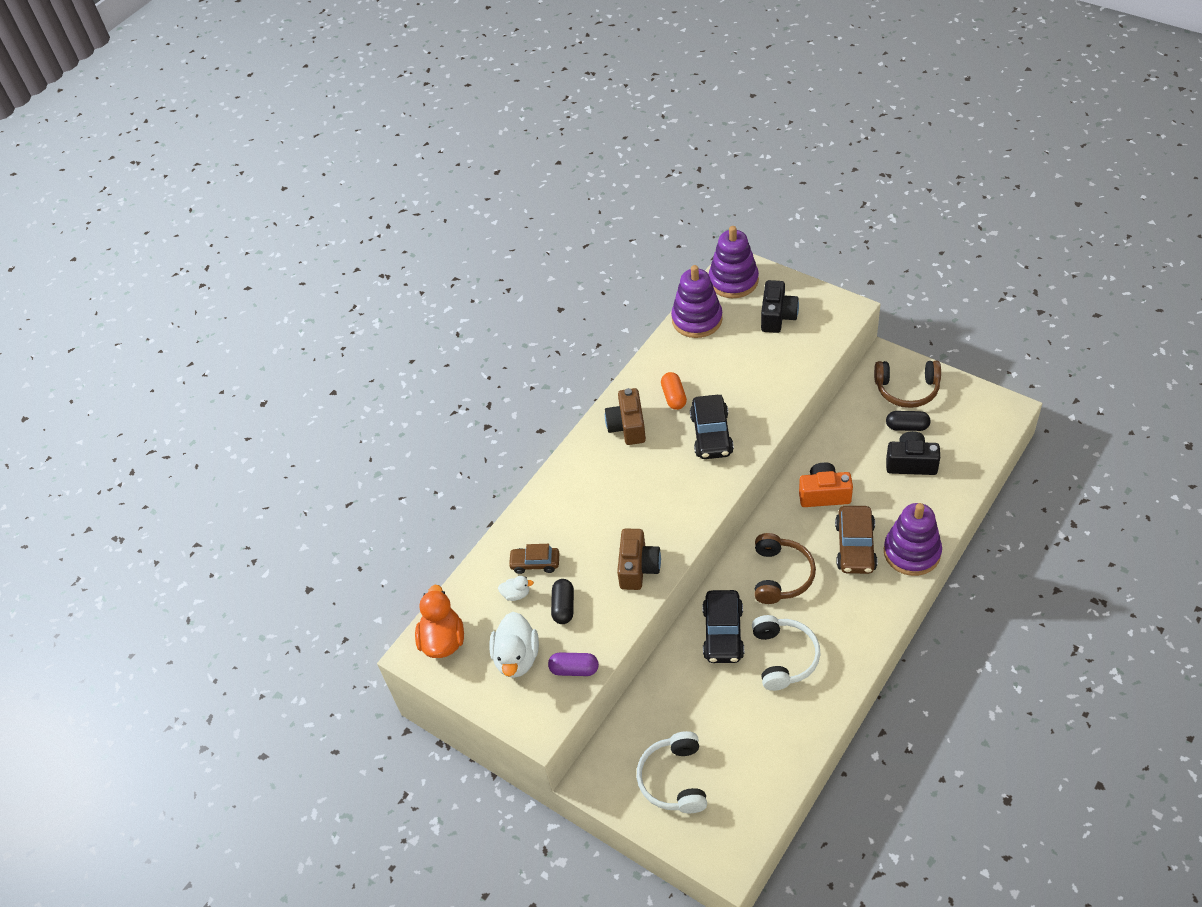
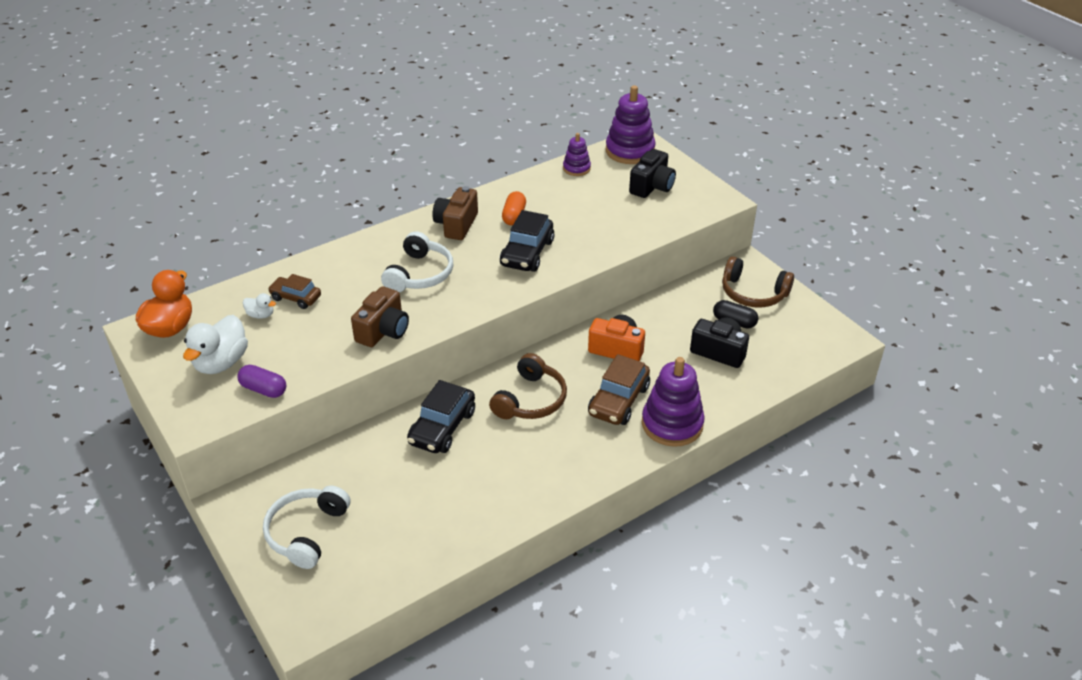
camera: 15 degrees right, 10 degrees down
(563, 607) = (294, 338): black capsule -> none
(697, 319) = (576, 168): purple stacking toy -> purple stacking toy, size x0.55
(784, 657) = (486, 468): white headphones -> white headphones (420, 274)

